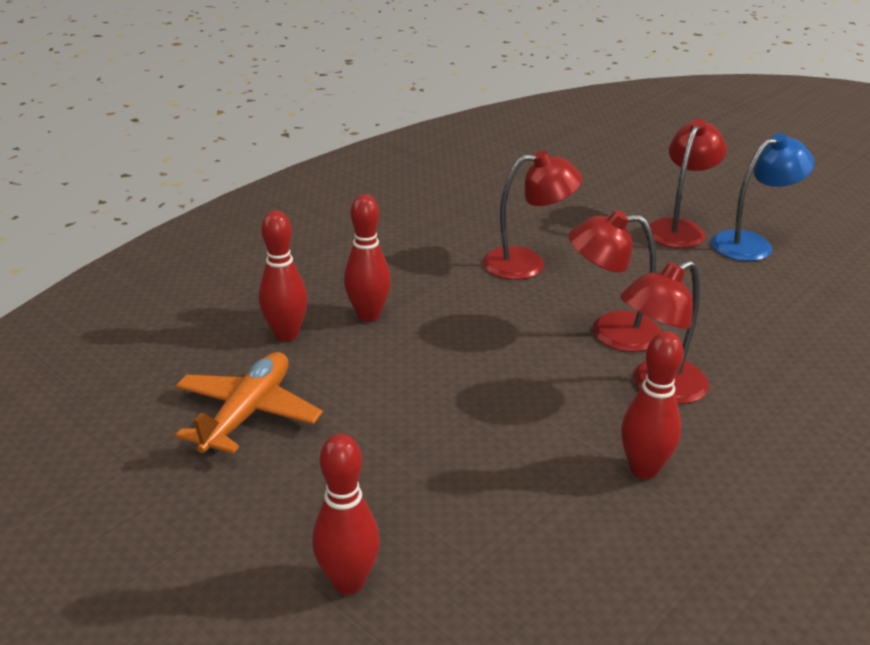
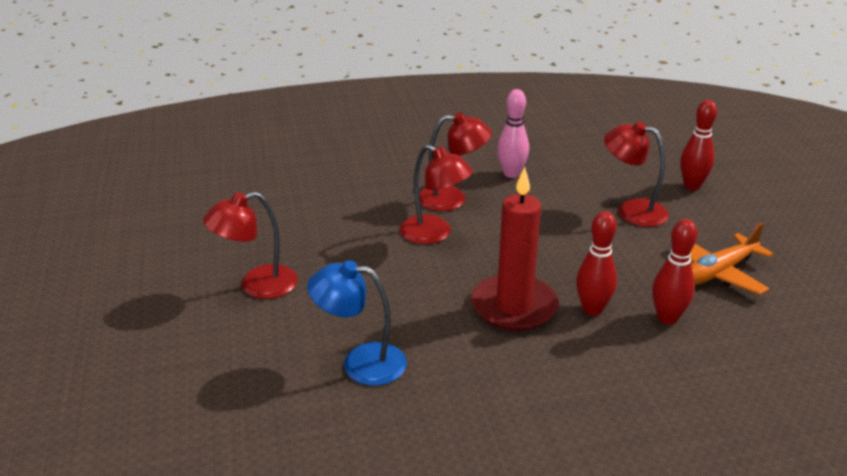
camera: 145 degrees left, 0 degrees up
(445, 291) = (514, 306): none -> red candle
(527, 263) = (422, 304): red lamp -> red lamp (632, 210)
(643, 469) = (511, 174): red bowling pin -> pink bowling pin
(751, 244) = (233, 251): blue lamp -> blue lamp (361, 362)

